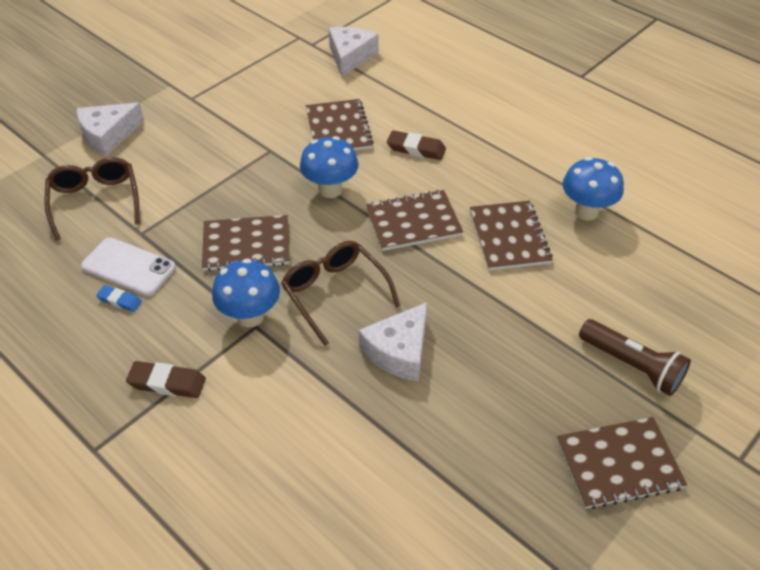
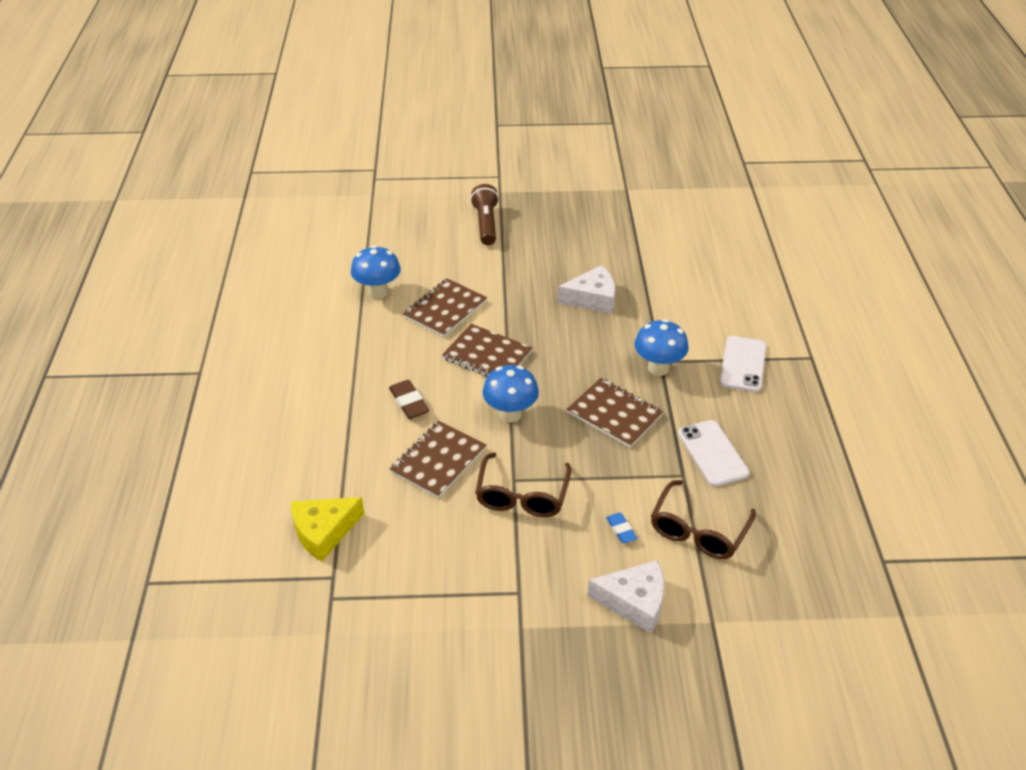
camera: 135 degrees left, 5 degrees down
(120, 300) = (737, 432): blue eraser -> blue eraser (621, 530)
(167, 383) = (743, 364): brown eraser -> white phone
(335, 294) = (592, 347): brown glasses -> brown glasses (522, 495)
(350, 56) = (323, 532): white cheese -> yellow cheese
(619, 464) = (552, 203): brown notebook -> none

